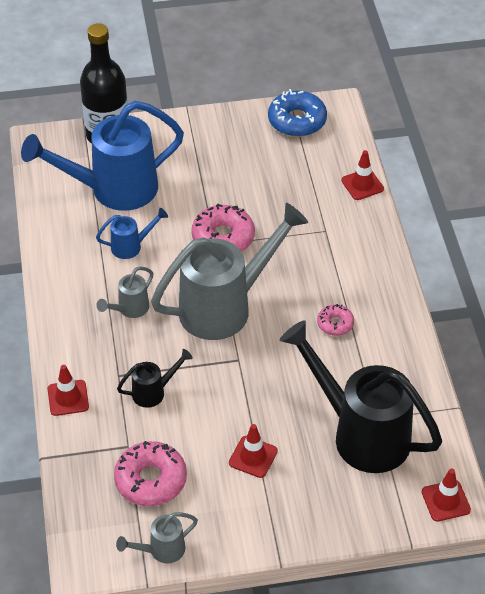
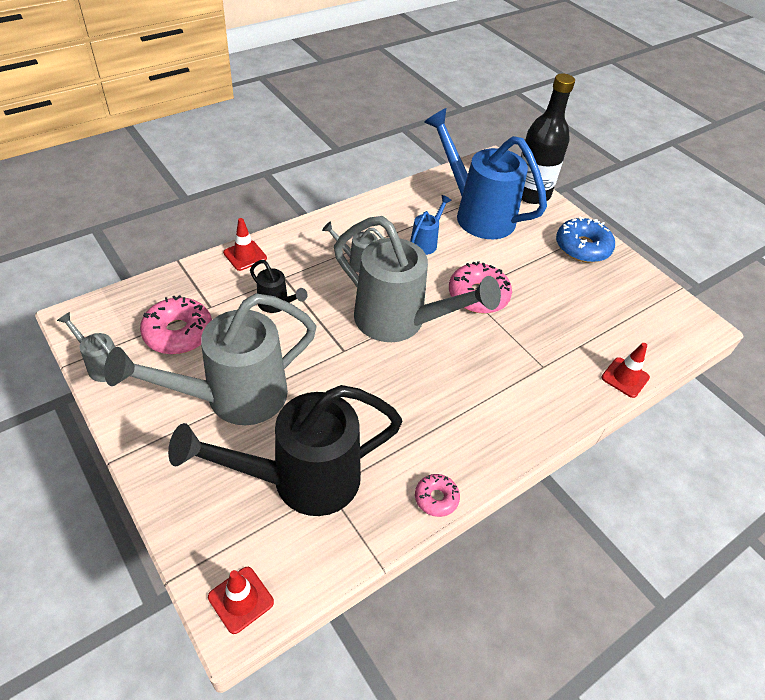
camera: 60 degrees right, 0 degrees up
(131, 246) = (426, 242): blue watering can -> blue watering can turned 105 degrees counterclockwise
(253, 457) = (233, 398): red traffic cone -> grey watering can
(297, 121) = (658, 303): blue donut -> blue donut (582, 247)
(335, 324) = (431, 412): pink donut -> pink donut (436, 498)
(360, 433) = (301, 480): black watering can -> black watering can turned 120 degrees counterclockwise

